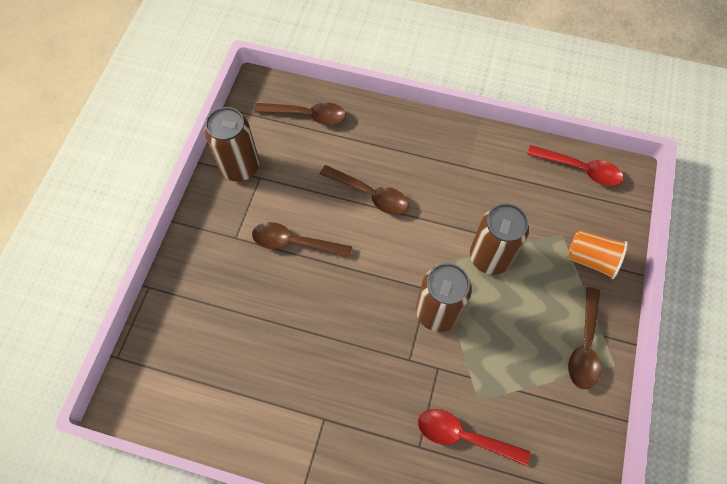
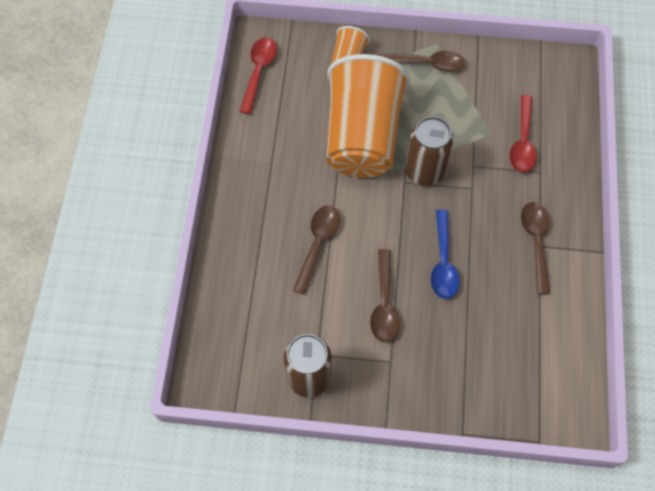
camera: 100 degrees left, 0 degrees up
(307, 115) = (232, 322): brown spoon -> brown spoon (535, 242)
(326, 308) = (443, 262): none -> blue spoon
(490, 257) = (362, 136): brown can -> orange cup

